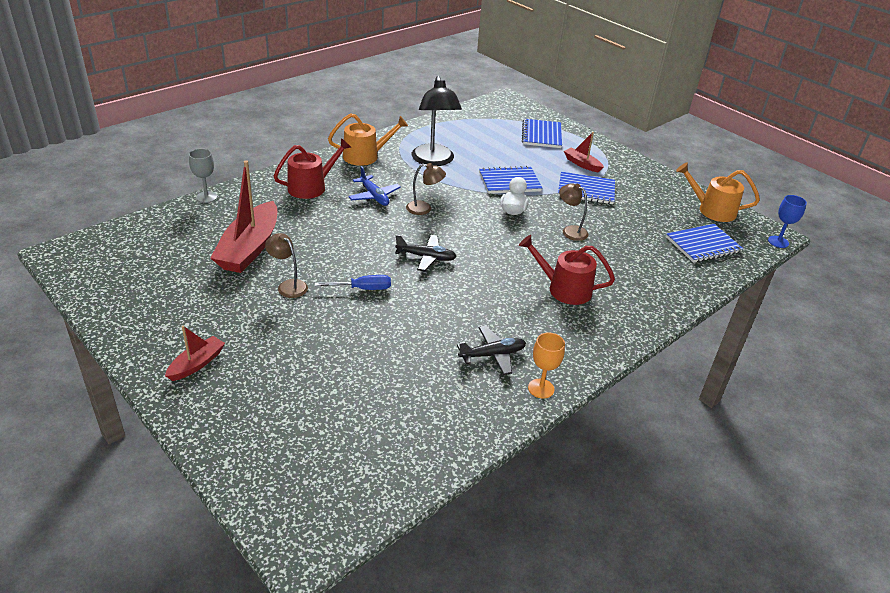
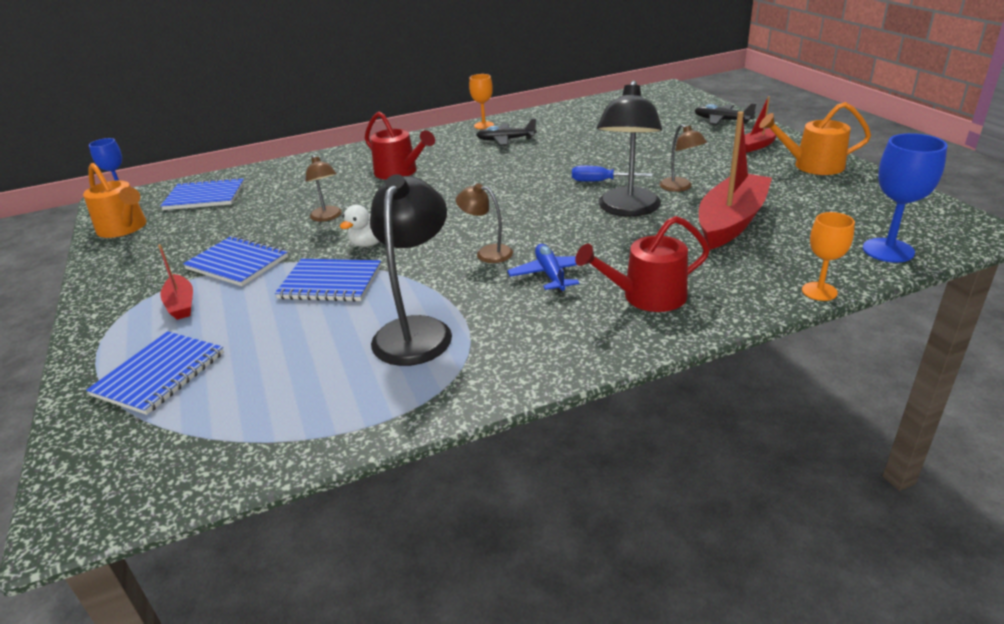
camera: 155 degrees left, 5 degrees down
(144, 230) = (888, 250): none -> blue goblet
(206, 197) = (819, 291): grey goblet -> orange goblet
(332, 255) = (627, 209): none -> black lamp
(365, 156) = (537, 351): orange watering can -> orange watering can (812, 165)
(426, 257) = (519, 202): black plane -> black plane (722, 120)

